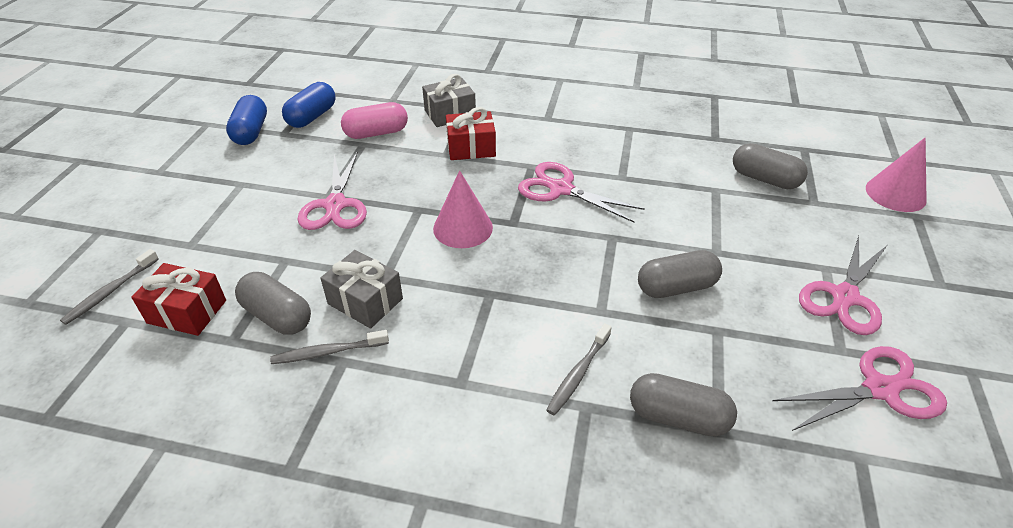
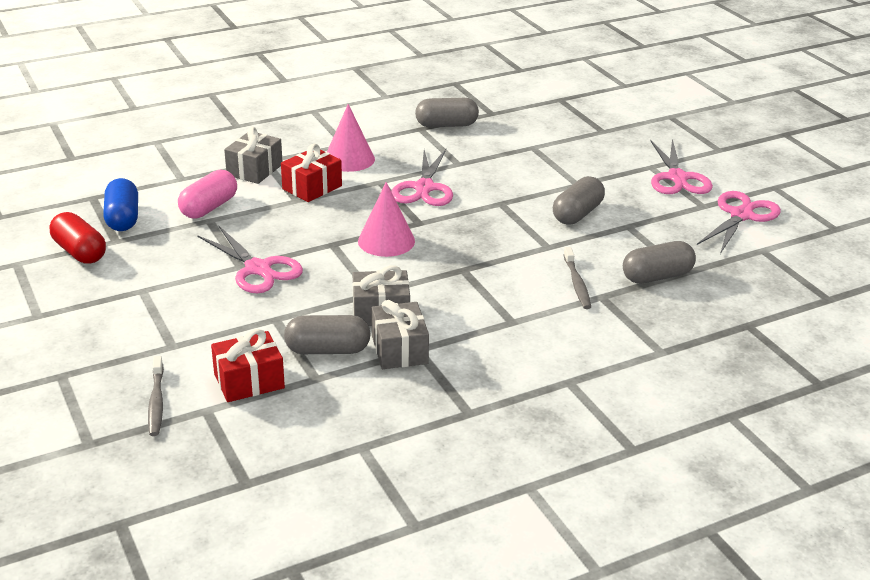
camera: 40 degrees left, 10 degrees down
(251, 132) = (80, 252): blue capsule -> red capsule
(328, 352) = (399, 350): grey toothbrush -> grey gift
(560, 189) = (424, 188): pink scissors -> pink scissors turned 75 degrees counterclockwise
(764, 179) = (556, 128): grey capsule -> grey capsule (446, 125)
(895, 194) = (645, 107): pink cone -> pink cone (349, 159)

